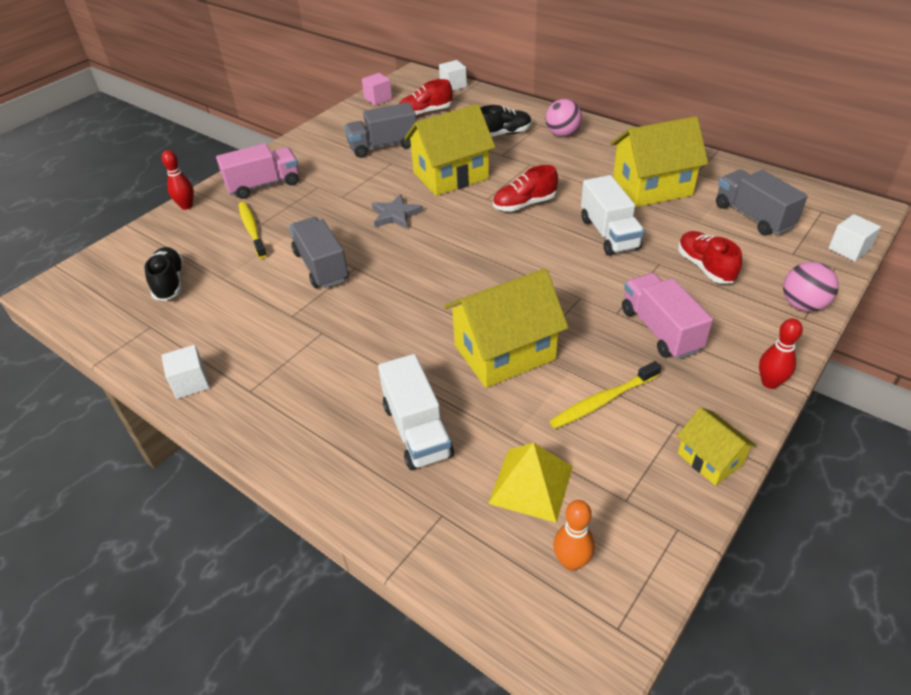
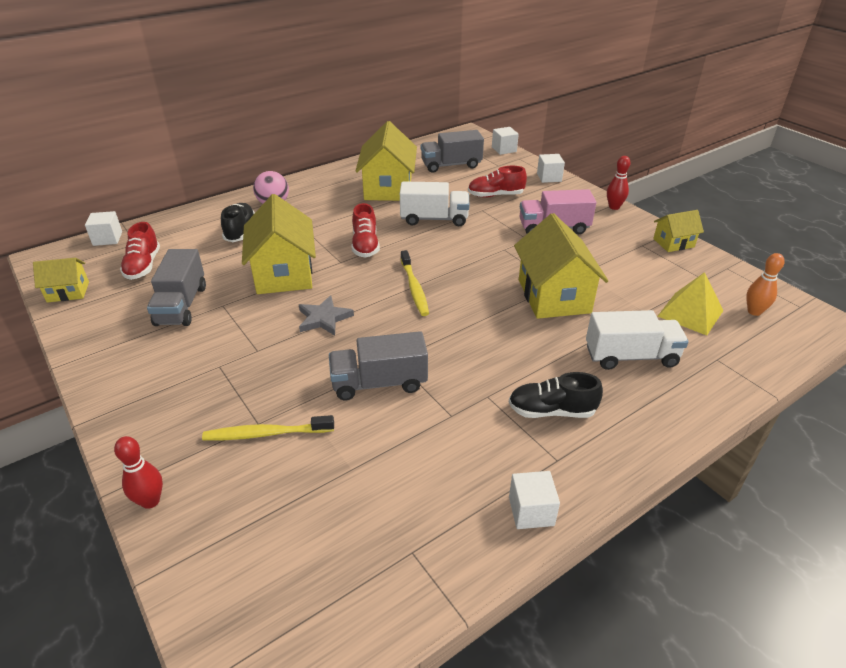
camera: 75 degrees left, 5 degrees down
(170, 283) = (329, 527): black shoe -> black shoe (551, 411)
(264, 185) = (171, 413): pink truck -> none
(378, 99) = (68, 292): pink cube -> yellow house
(603, 401) = (616, 266): yellow toothbrush -> yellow toothbrush (414, 288)
(803, 305) = (549, 177): pink ball -> white cube

